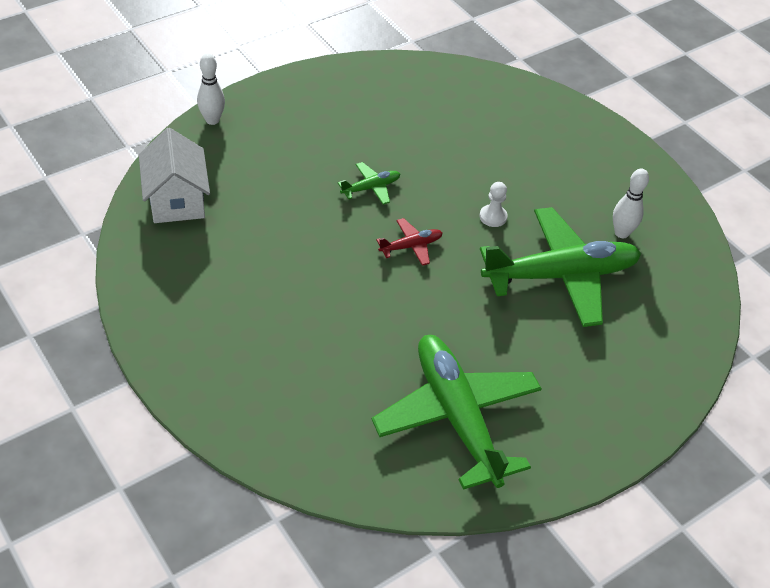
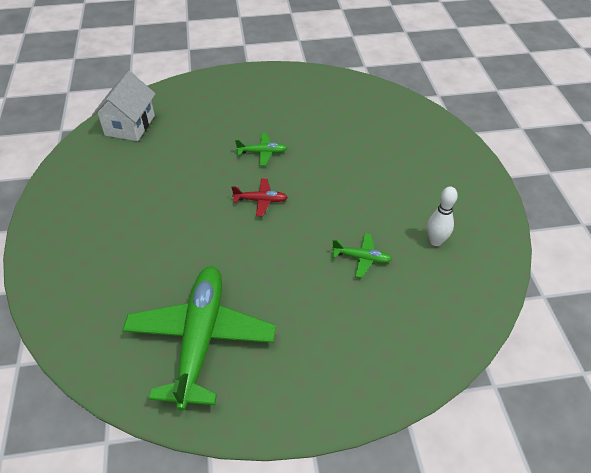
camera: 30 degrees right, 0 degrees up
(212, 120) = (191, 83): white bowling pin -> none
(493, 217) = (338, 198): white pawn -> none
(561, 275) = (362, 258): green plane -> green plane, size x0.42

